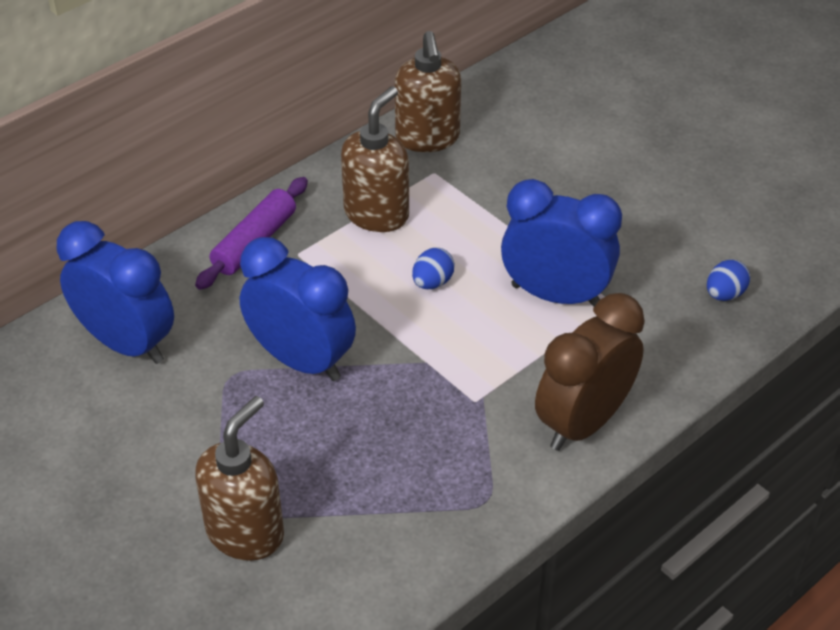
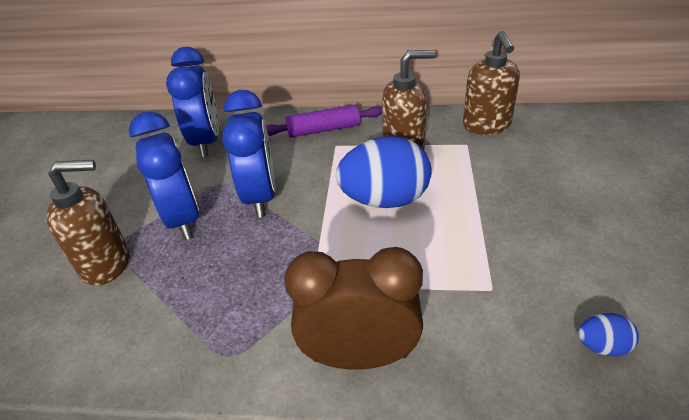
camera: 50 degrees right, 5 degrees down
(427, 138) = (486, 126): brown soap dispenser -> brown soap dispenser turned 45 degrees counterclockwise
(432, 282) = (385, 200): blue egg -> blue egg, size x2.29
(555, 295) = (454, 256): blue clock -> blue clock (183, 219)

